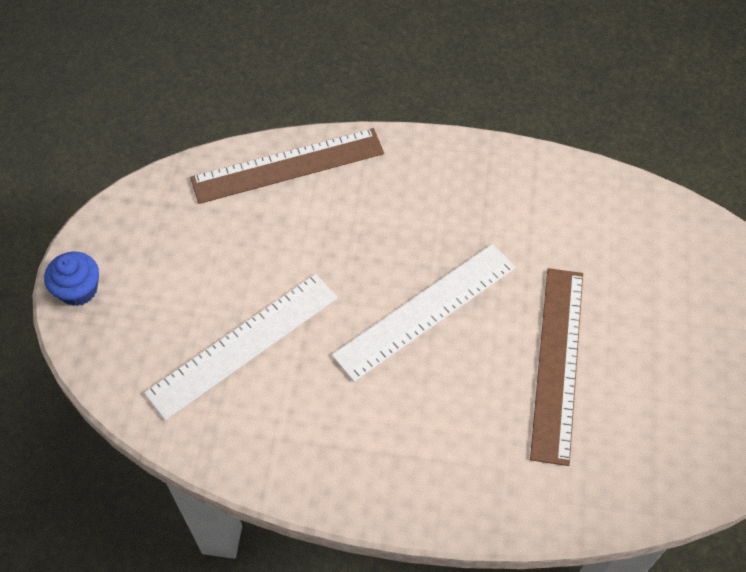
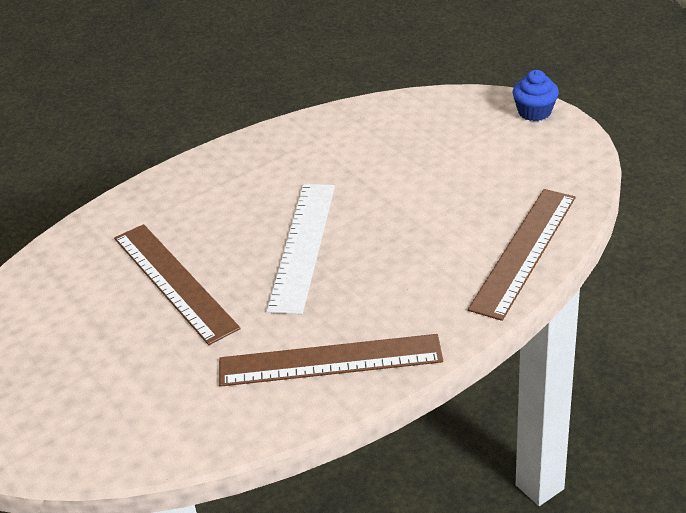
camera: 140 degrees right, 20 degrees down
(243, 344) = (397, 156): white ruler -> none
(512, 191) = (330, 361): none -> brown ruler

